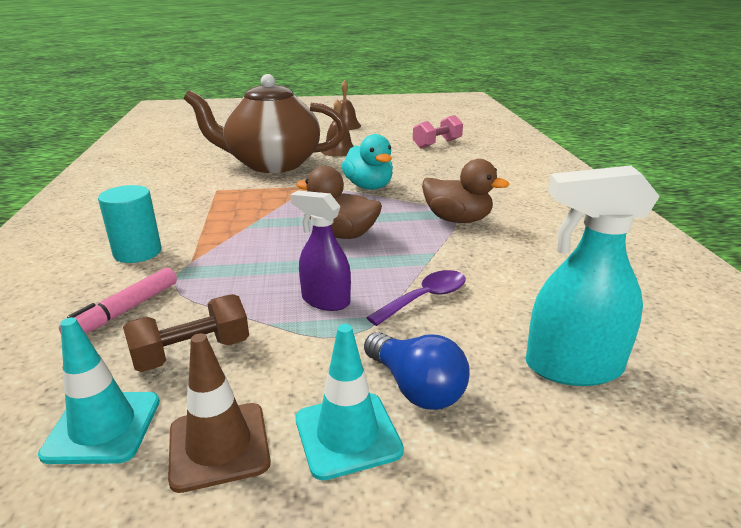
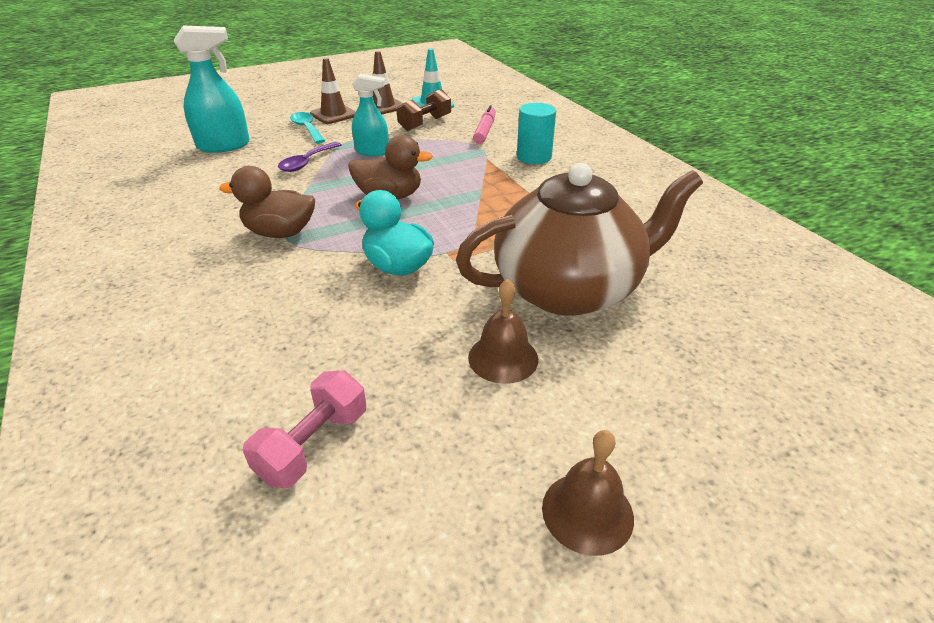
camera: 160 degrees right, 10 degrees up
(325, 301) = (372, 152): purple spray bottle -> turquoise spray bottle
(347, 434) = (334, 114): turquoise traffic cone -> brown traffic cone
(416, 388) = (307, 129): blue light bulb -> turquoise spoon

